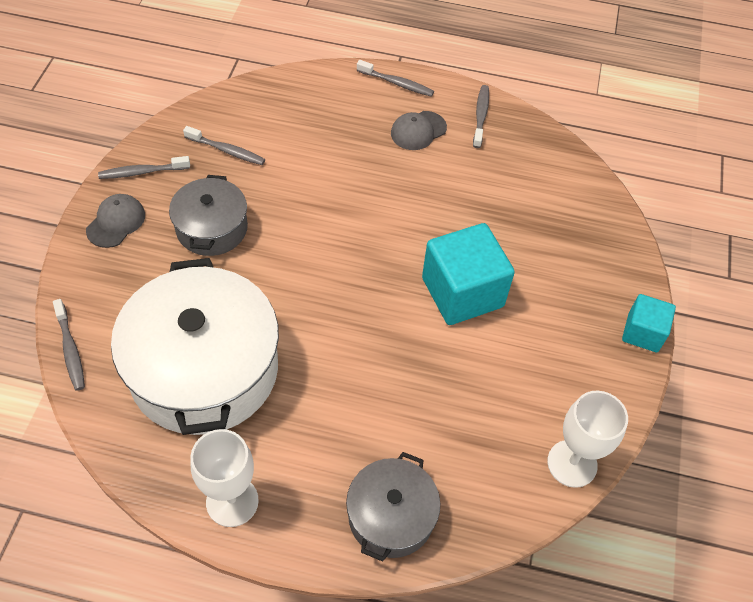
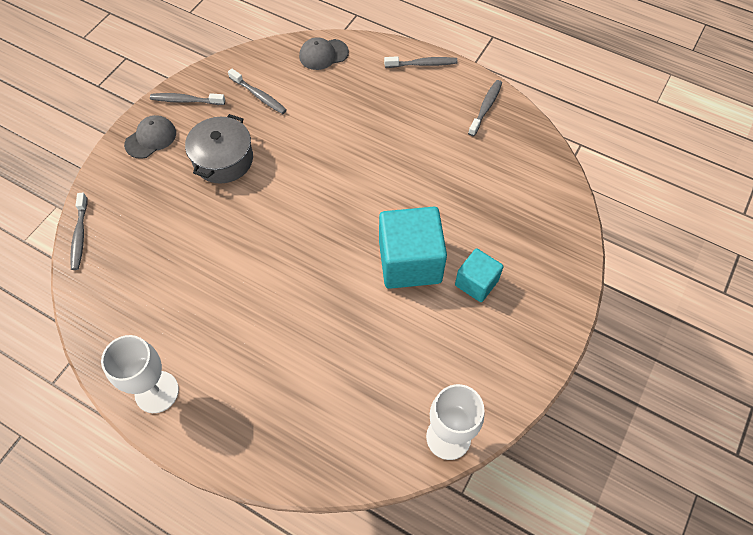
camera: 20 degrees right, 5 degrees up
(204, 369) = (175, 277): white pot -> none
(391, 516) = (278, 439): grey pot -> none
(397, 83) = (423, 64): grey toothbrush -> grey toothbrush turned 45 degrees counterclockwise
(418, 131) = (425, 110): grey cap -> grey cap (323, 54)
(642, 333) = (558, 337): turquoise cube -> turquoise cube (476, 283)

